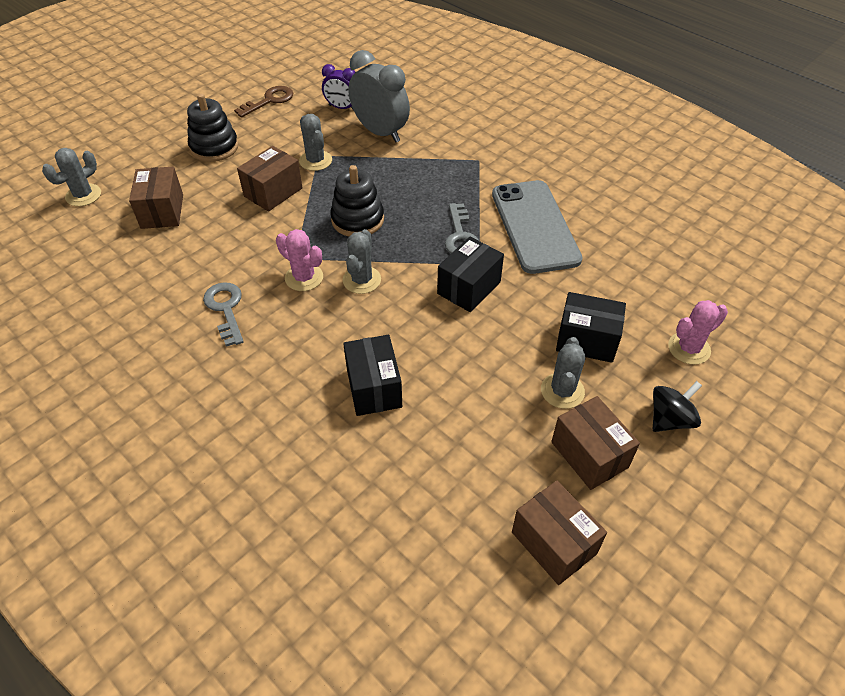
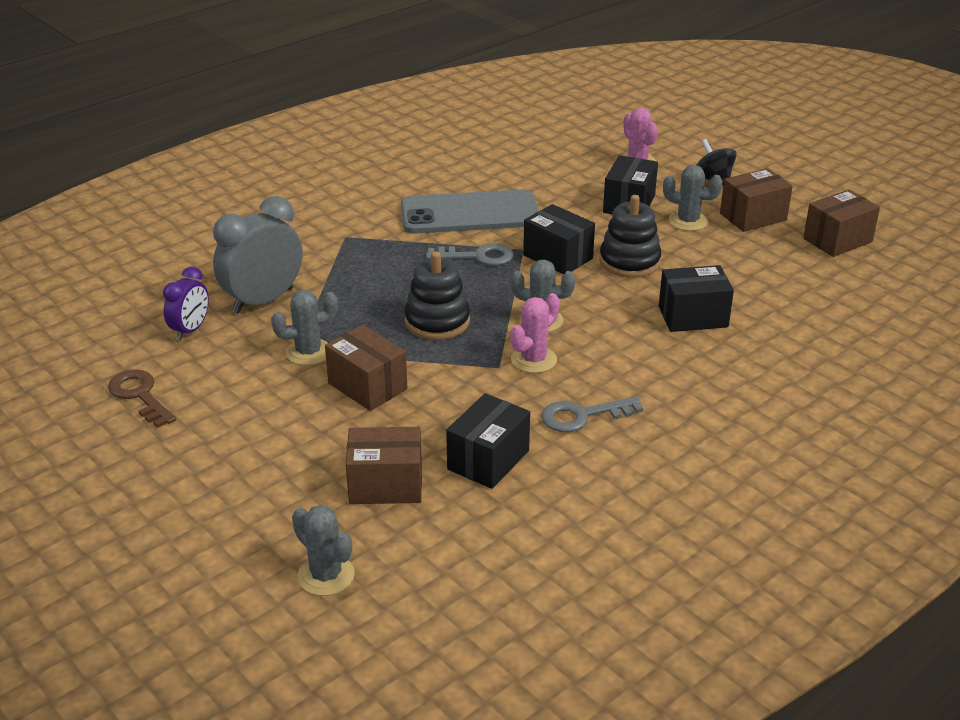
camera: 85 degrees left, 15 degrees down
(180, 258) = (488, 460): none -> black box
(214, 147) = (244, 444): black stacking toy -> black stacking toy (629, 262)

